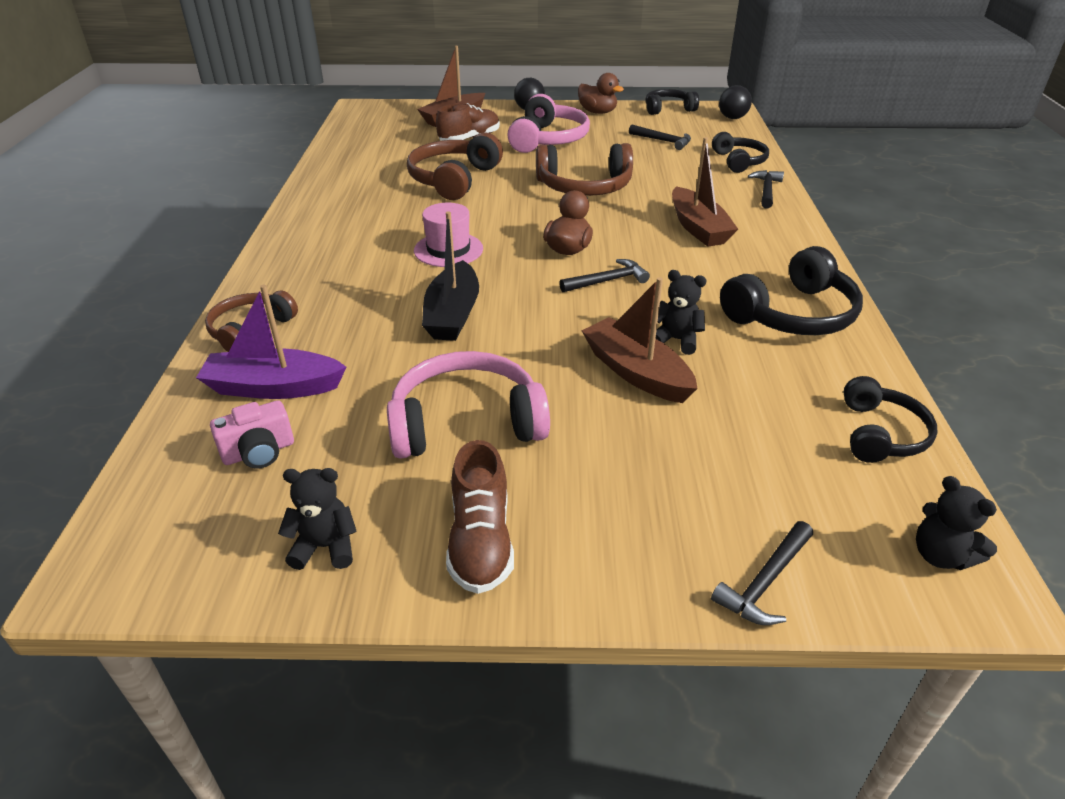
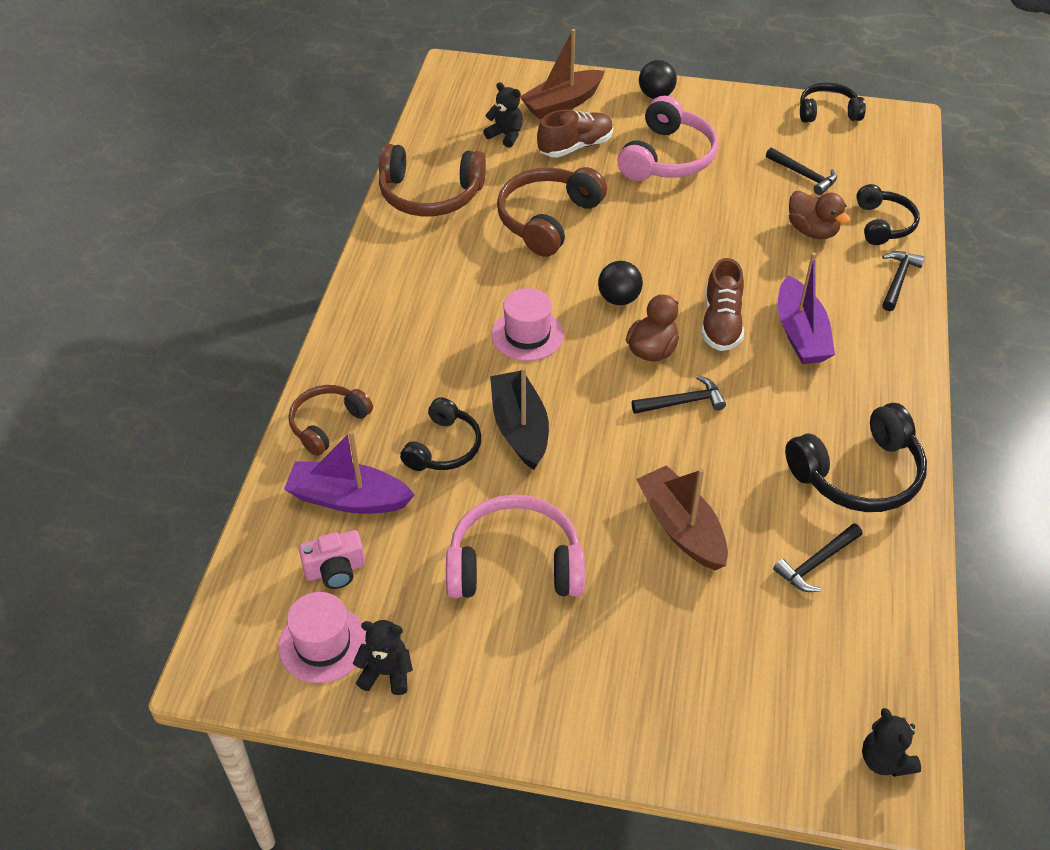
camera: 10 degrees right, 10 degrees up
(243, 526) = (323, 644): none -> pink hat
(453, 314) = (520, 428): black boat -> black boat turned 150 degrees clockwise
(480, 541) = (510, 687): brown shoe -> brown shoe (721, 323)
(584, 187) = (691, 249): brown headphones -> brown headphones (430, 194)
(597, 112) = (738, 109): brown duck -> brown duck (812, 231)
(676, 340) = (731, 492): black teddy bear -> black teddy bear (506, 135)
(698, 228) = (800, 333): brown boat -> purple boat
(732, 118) = (903, 139): black ball -> black ball (619, 299)
(765, 582) = (730, 760): black hammer -> black hammer (816, 563)
(880, 434) = (886, 632): black headphones -> black headphones (444, 447)

